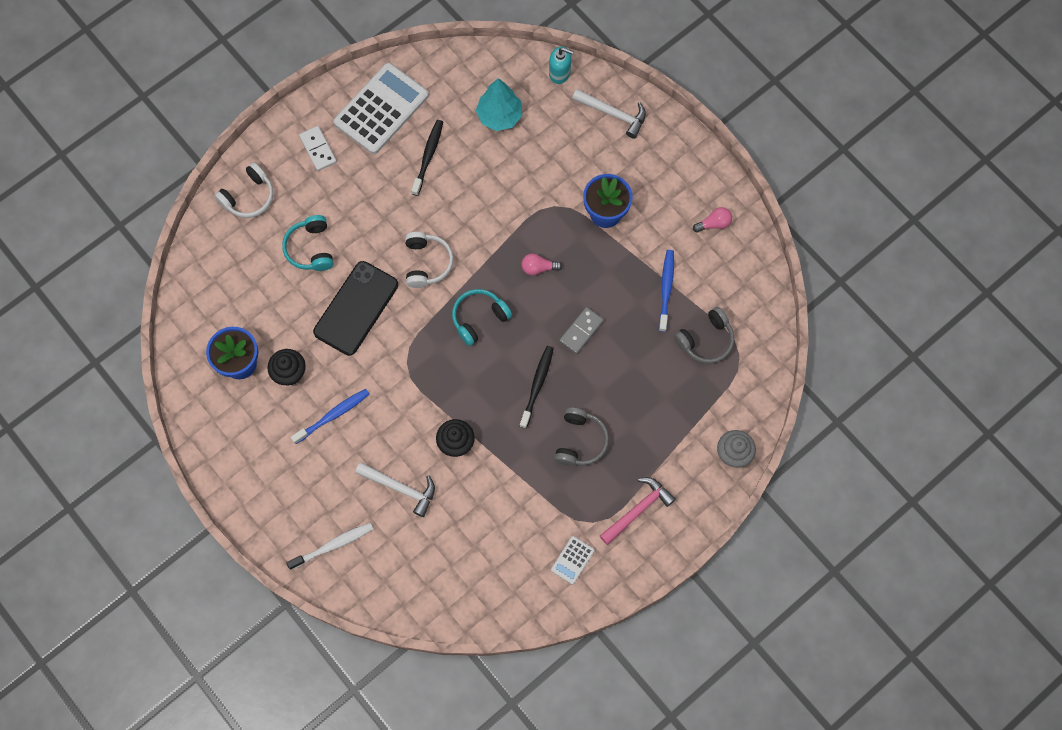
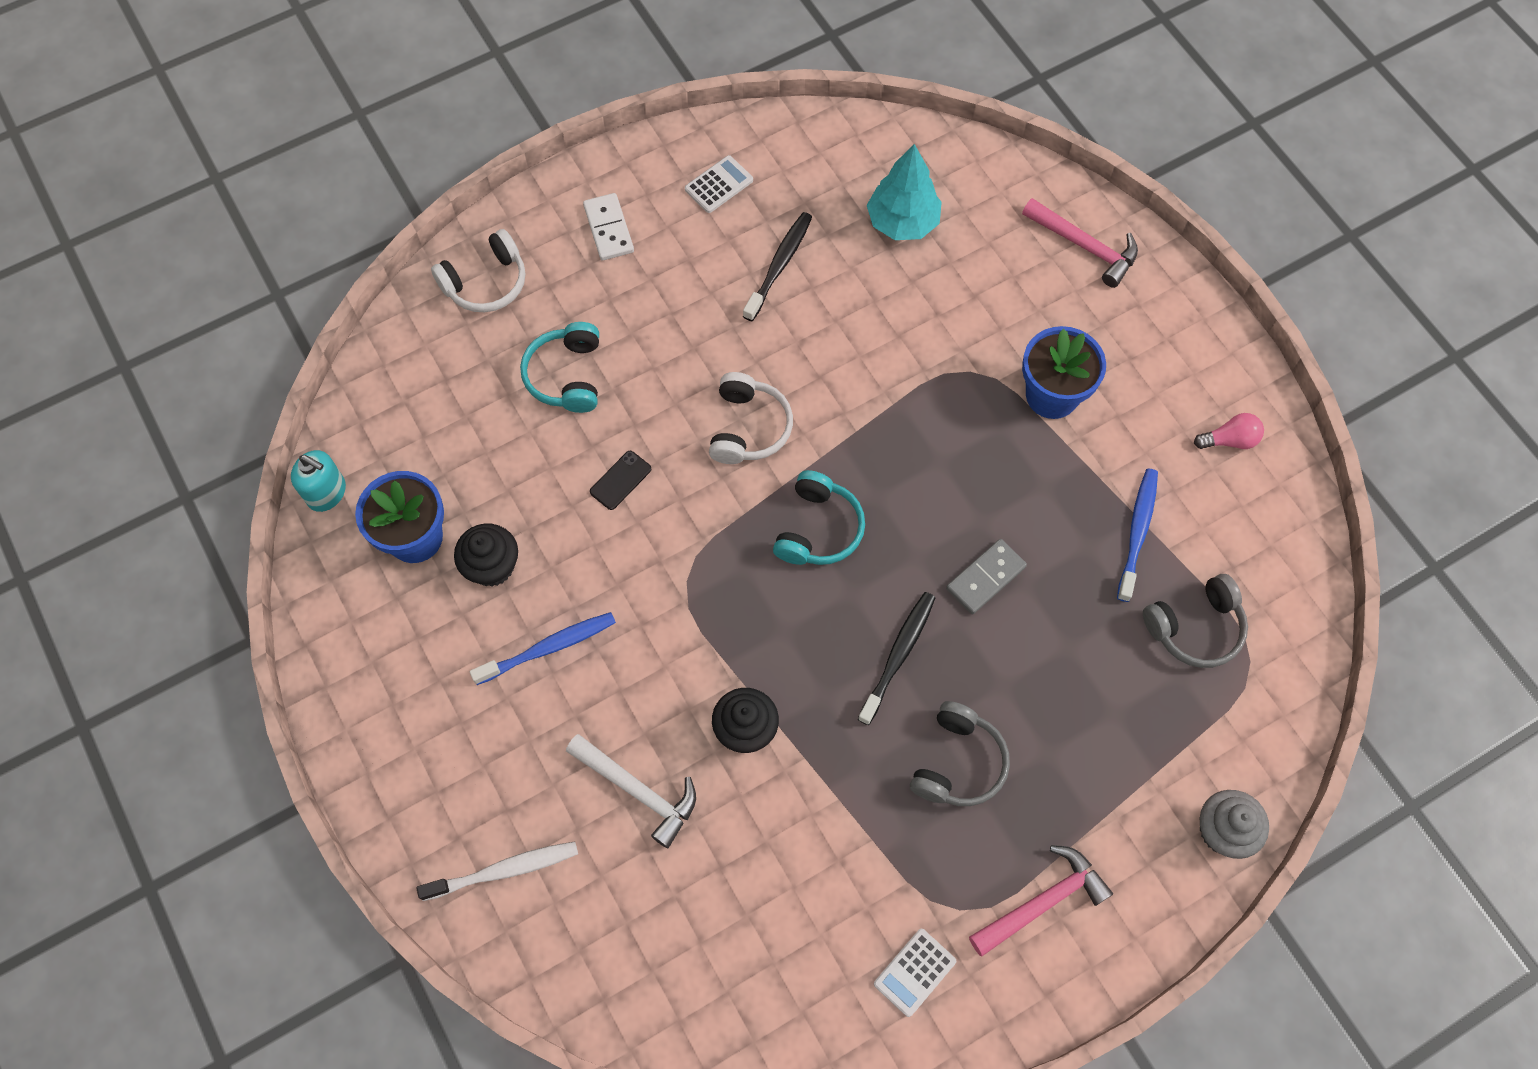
camera: 10 degrees right, 5 degrees down
(356, 308) = (620, 480): black phone -> black phone, size x0.40
(381, 109) = (719, 185): white calculator -> white calculator, size x0.44
(479, 318) = (818, 529): turquoise headphones -> turquoise headphones turned 135 degrees clockwise
(538, 268) = (929, 464): pink light bulb -> none
(560, 73) = (1007, 173): turquoise soap dispenser -> turquoise soap dispenser (327, 493)
(613, 114) = (1084, 246): white hammer -> pink hammer

